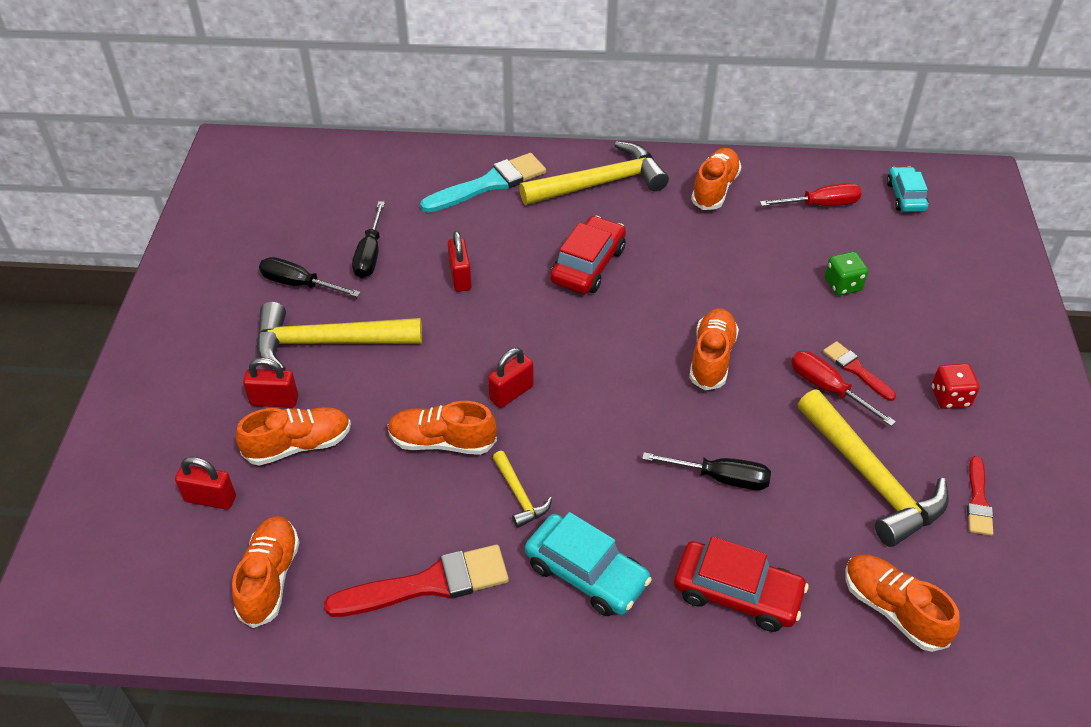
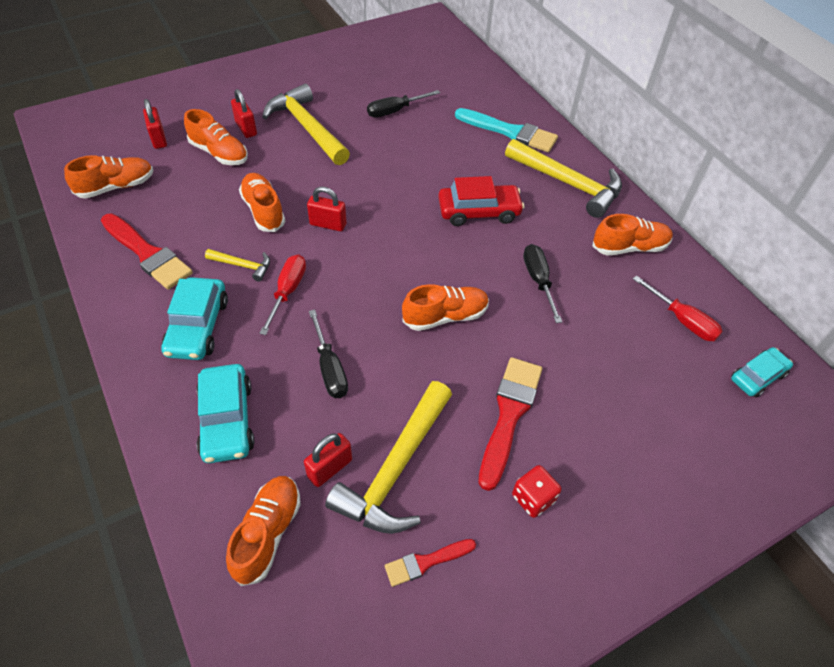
camera: 55 degrees right, 5 degrees up
(299, 284) = (344, 95): black screwdriver -> black screwdriver (538, 280)
(460, 277) = (410, 157): red padlock -> red padlock (330, 468)
(519, 495) = (243, 266): yellow hammer -> yellow hammer turned 105 degrees counterclockwise
(737, 593) = (227, 420): red car -> turquoise car
(827, 388) = (472, 402): red screwdriver -> red screwdriver (288, 291)
(843, 285) = (600, 370): green dice -> none
(856, 369) = (509, 415): red brush -> red brush, size x1.81

